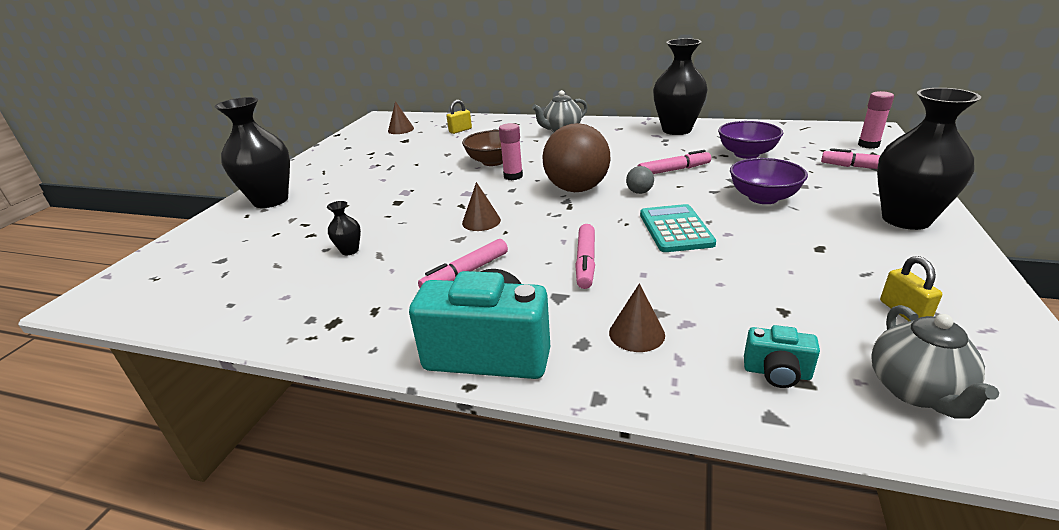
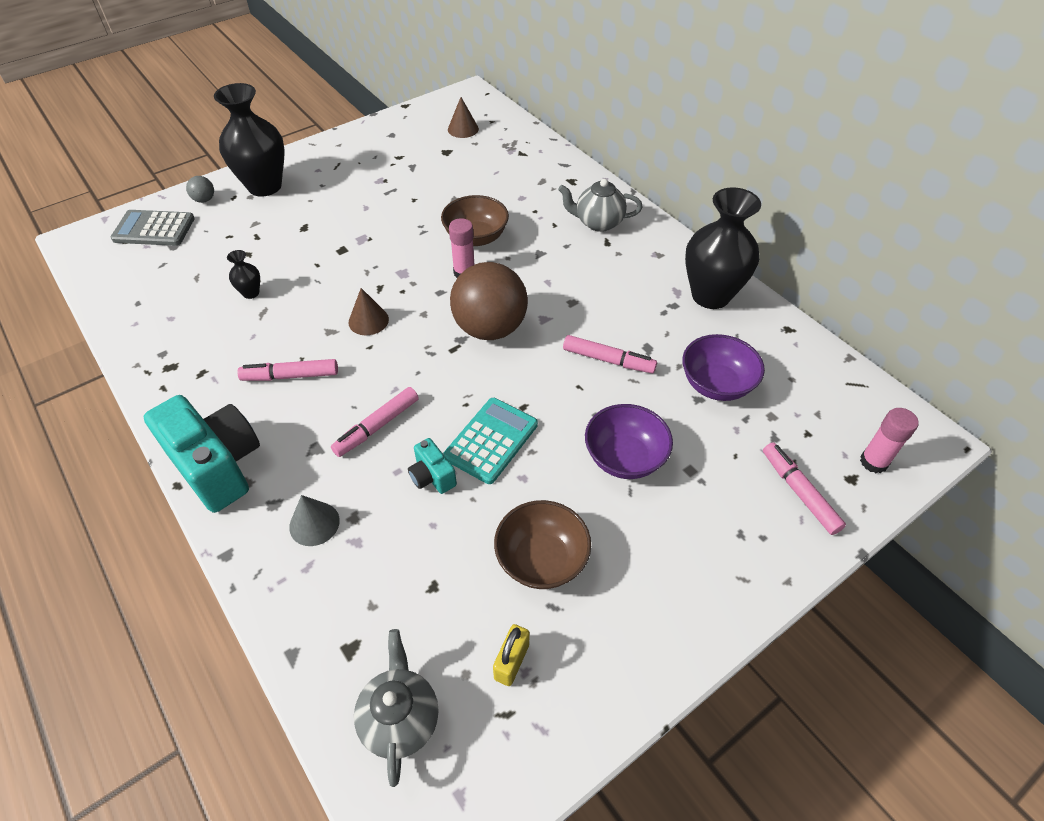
camera: 35 degrees right, 20 degrees up
(182, 259) = (154, 229): none -> grey calculator
(460, 130) = (510, 163): yellow padlock -> none
(636, 333) = (314, 523): brown cone -> grey cone
(639, 192) = (533, 370): grey ball -> grey ball (204, 200)
(777, 373) = (344, 629): turquoise camera -> turquoise camera (432, 477)
(814, 259) = (541, 559): none -> brown bowl
(906, 219) = (702, 583): black vase -> none
(916, 391) = (400, 719): grey teapot -> grey teapot turned 135 degrees clockwise

